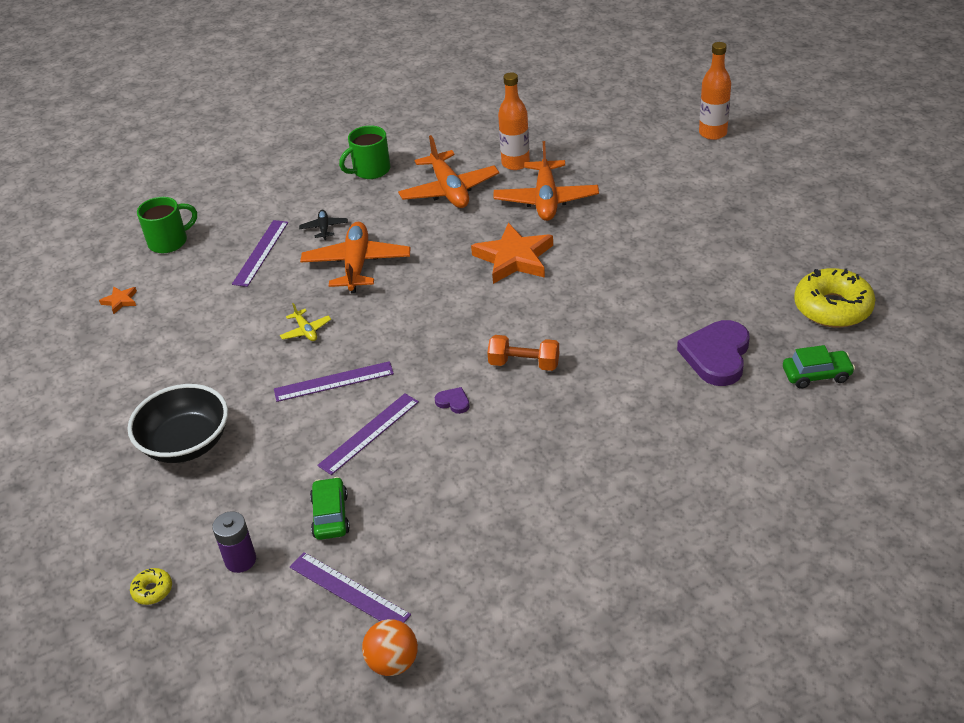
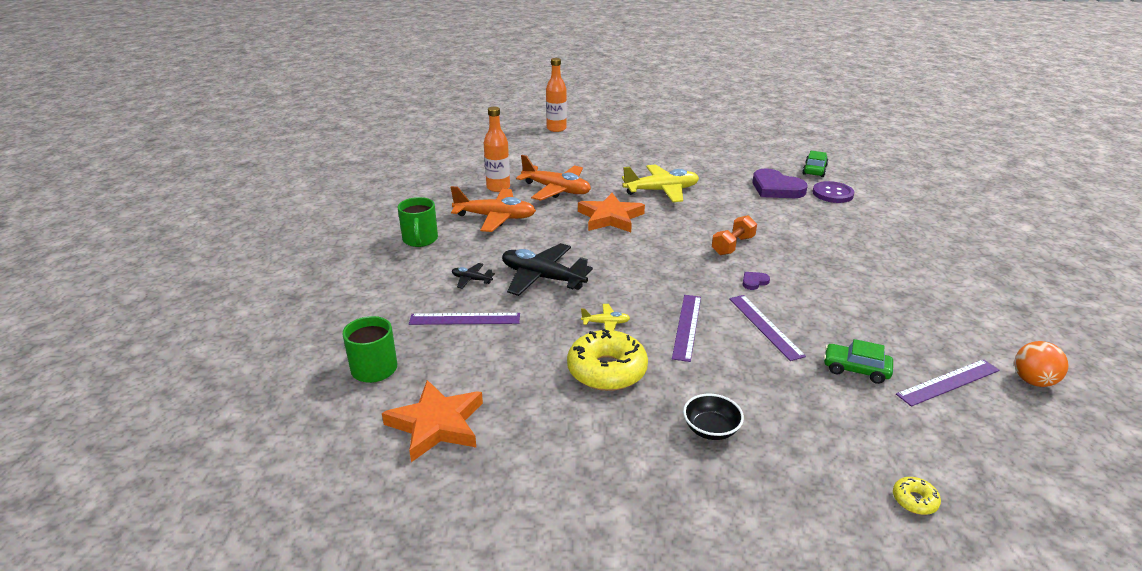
camera: 65 degrees left, 10 degrees down
(120, 301) = (436, 424): orange star -> orange star, size x2.22
(186, 443) = (711, 429): black bowl -> black bowl, size x0.56
(240, 560) = (891, 432): purple battery -> none
(260, 252) = (465, 319): purple ruler -> purple ruler turned 45 degrees counterclockwise
(357, 265) = (542, 278): orange plane -> black plane
(616, 269) = (661, 191): none -> yellow plane
(751, 409) = (832, 194): none -> purple button
(832, 308) = (759, 150): yellow donut -> yellow donut (607, 370)

